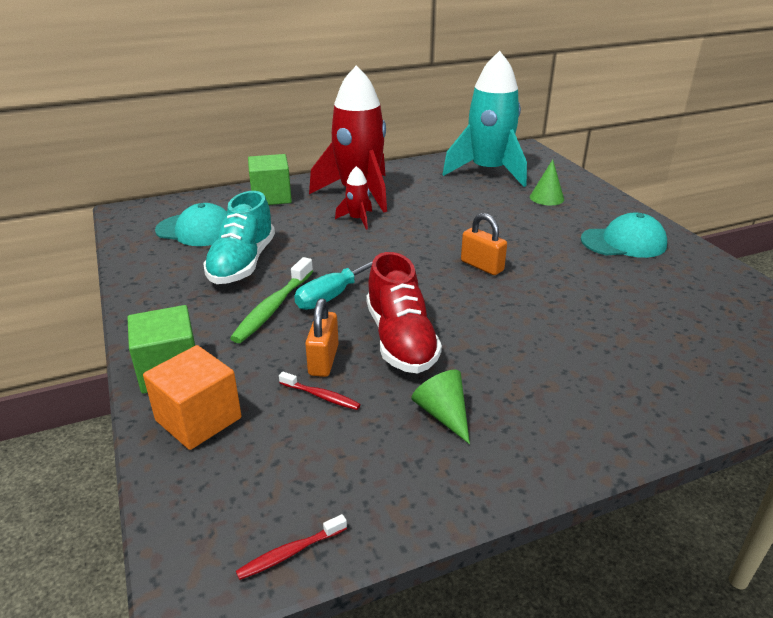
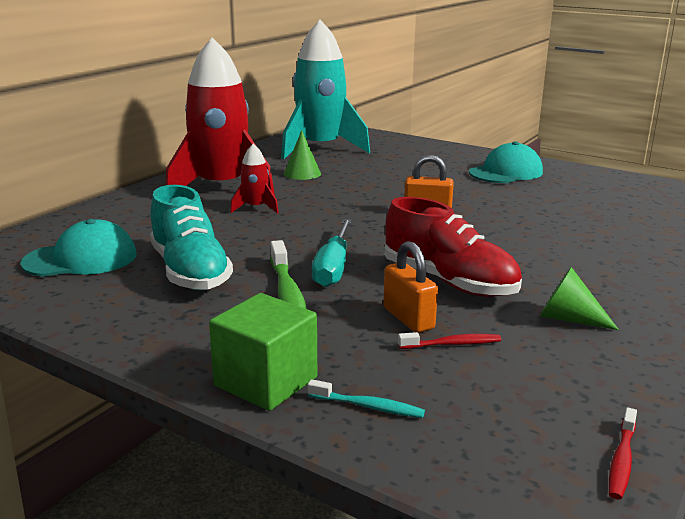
camera: 35 degrees left, 10 degrees down
(198, 419) = (368, 406): orange cube -> turquoise toothbrush
(271, 197) = (126, 211): green cube -> none
(546, 198) = (400, 156): green cone -> green cone (302, 173)

